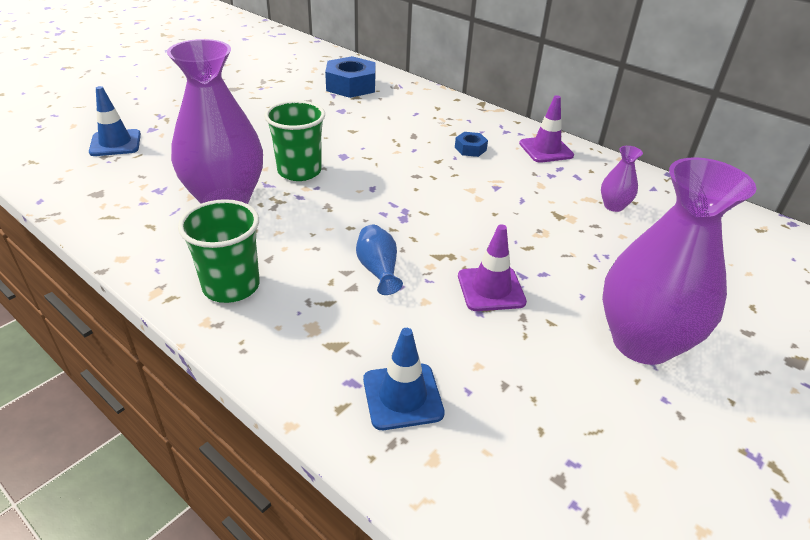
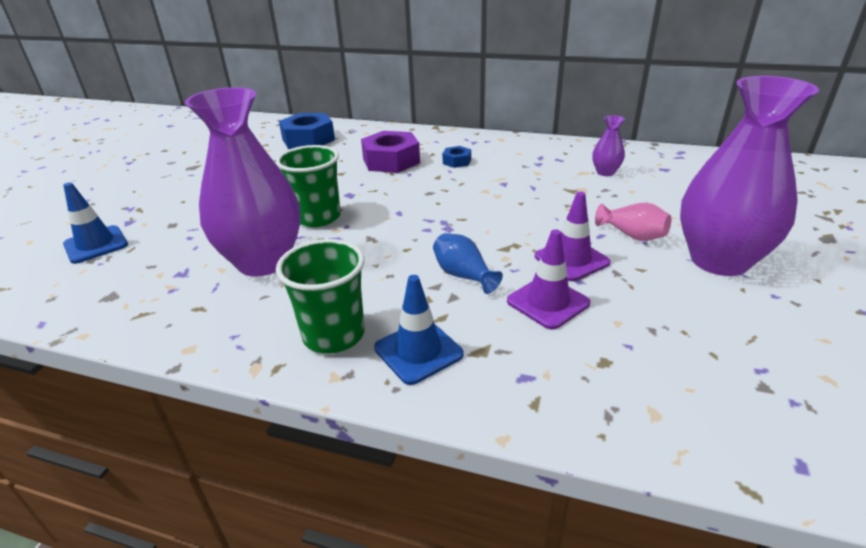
camera: 20 degrees left, 5 degrees down
(402, 396) = (580, 371): blue traffic cone -> blue traffic cone (418, 351)
(408, 130) = (391, 161): none -> purple nut
(546, 150) = (517, 147): purple traffic cone -> purple traffic cone (548, 302)
(576, 284) = (632, 235): none -> pink vase

